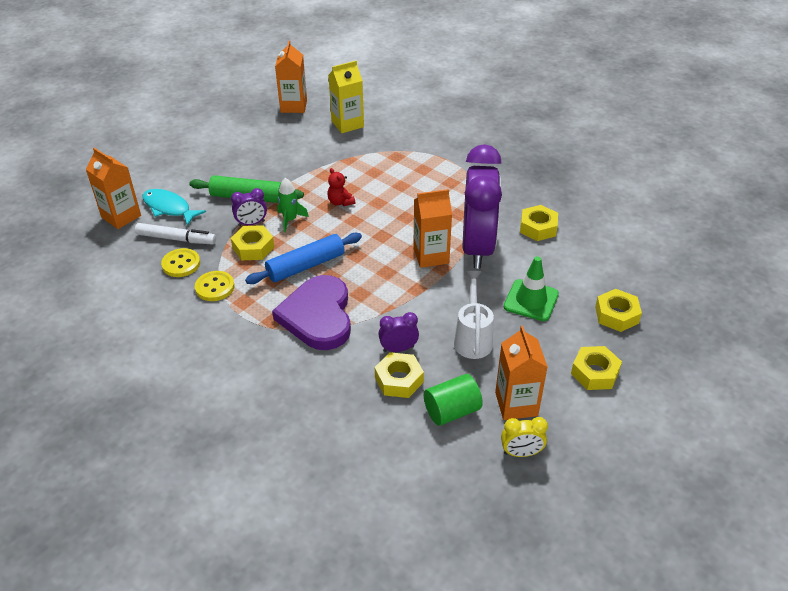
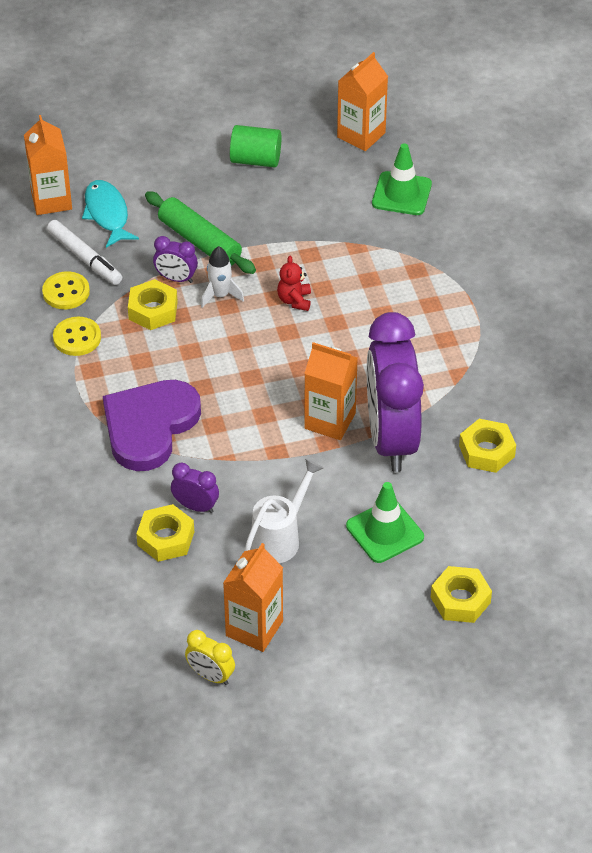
camera: 35 degrees right, 5 degrees up
(290, 220) = (220, 295): green rocket -> white rocket
(306, 266) = (187, 361): blue rolling pin -> none
(347, 124) = (401, 194): yellow carton -> green traffic cone
(452, 411) = (186, 598): green cylinder -> green cylinder (255, 160)
(477, 248) = (391, 439): purple clock -> purple clock turned 135 degrees clockwise
(594, 373) = (367, 645): yellow nut -> none

